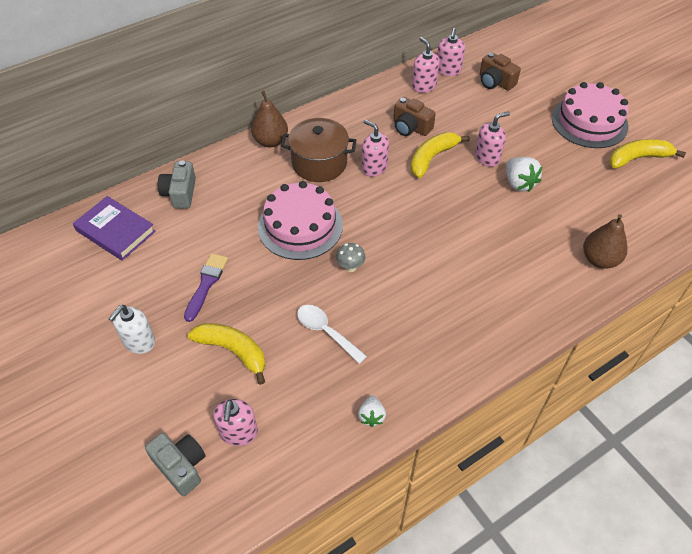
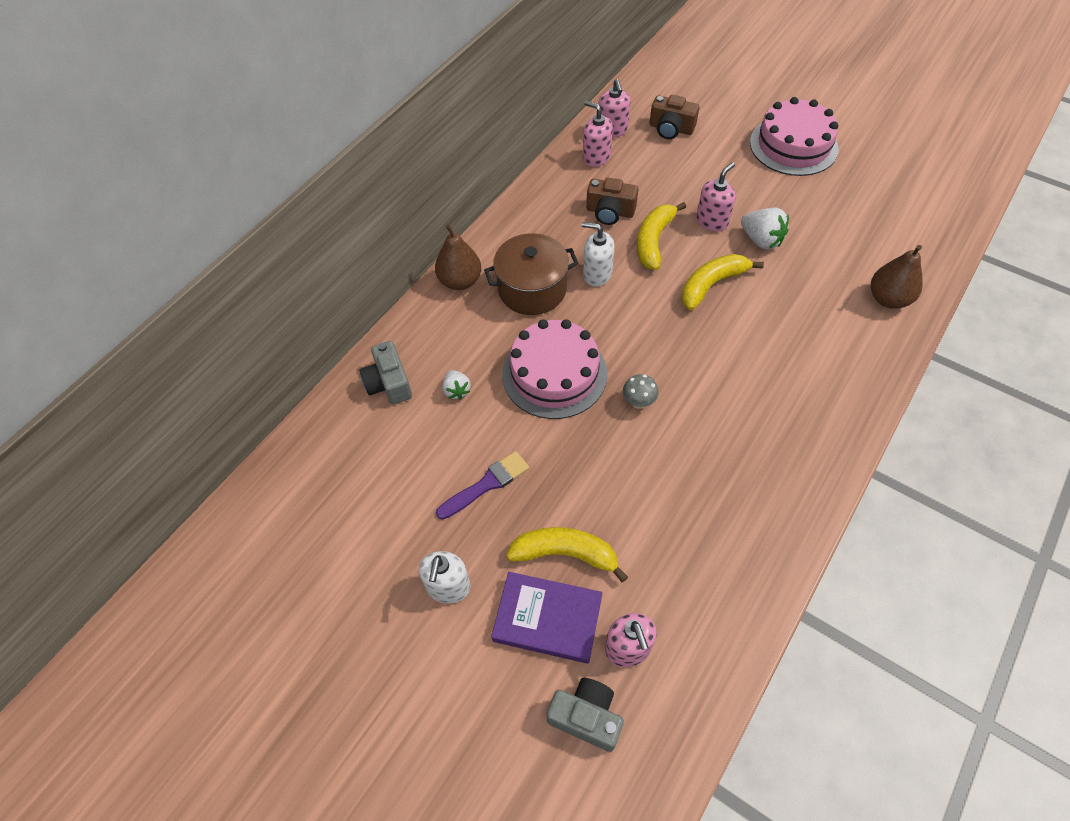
camera: 20 degrees left, 5 degrees up
(115, 231) = (336, 459): purple book -> purple book (547, 619)
(206, 284) = (486, 484): purple brush -> purple brush turned 60 degrees clockwise
(326, 332) = (655, 489): white spoon -> none
(371, 416) = (759, 567): white strawberry -> white strawberry (456, 390)
(374, 167) = (597, 274): pink soap dispenser -> white soap dispenser
(638, 158) = (863, 171): yellow banana -> yellow banana (712, 285)

